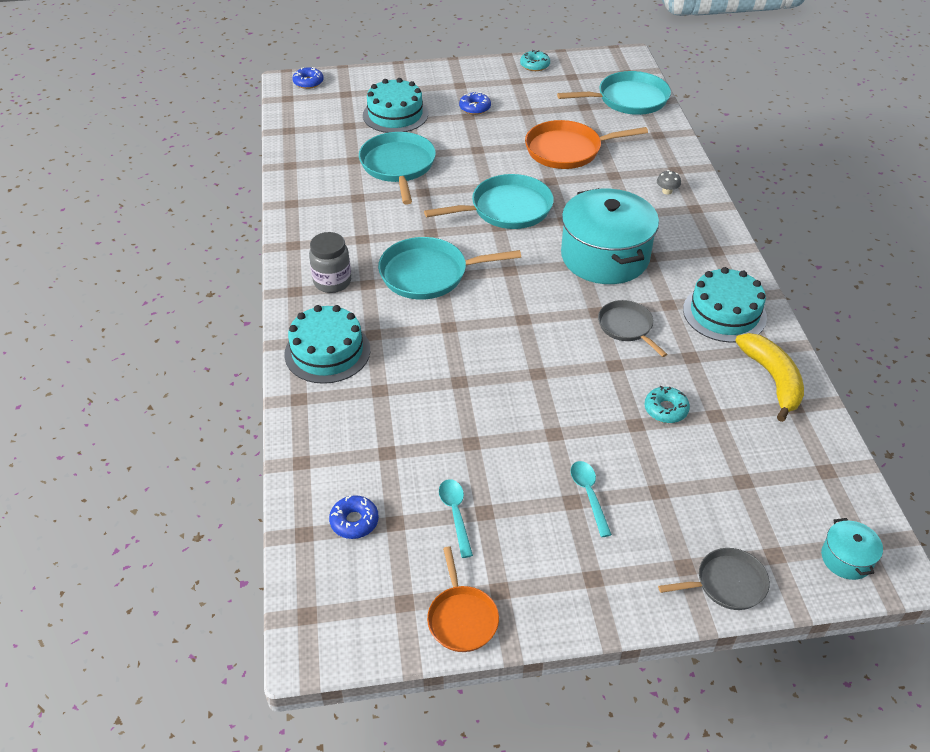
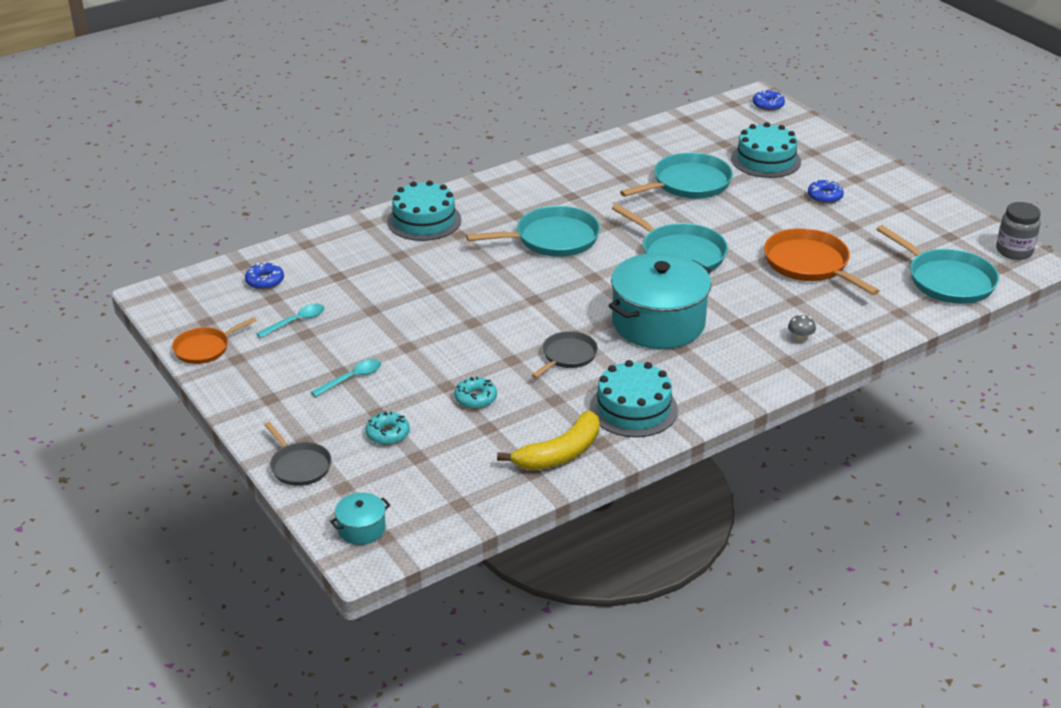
camera: 65 degrees right, 10 degrees down
(332, 282) = (505, 199): grey jar -> grey jar (1014, 251)
(428, 274) = (552, 239): turquoise pan -> turquoise pan turned 105 degrees clockwise
(534, 65) = (944, 210): turquoise donut -> turquoise donut (388, 434)

